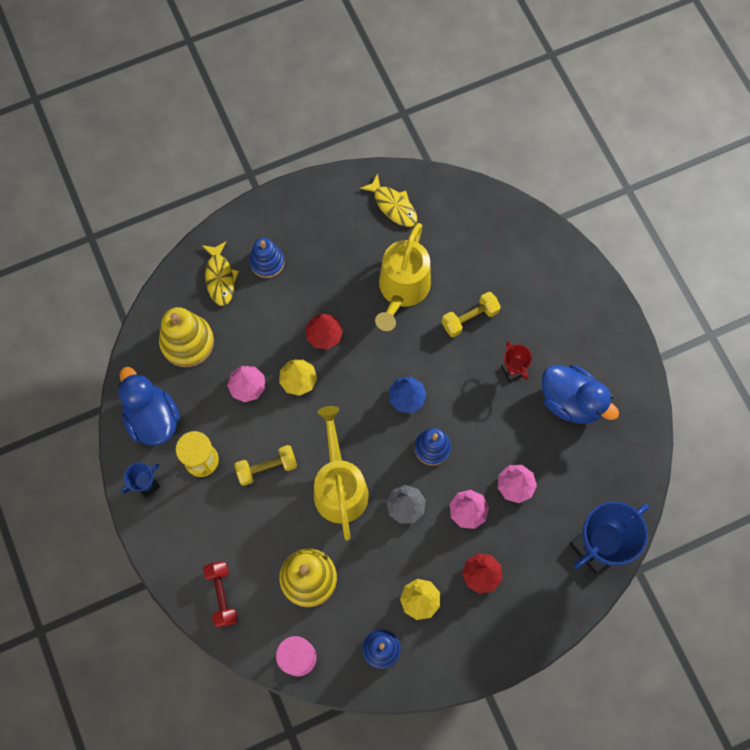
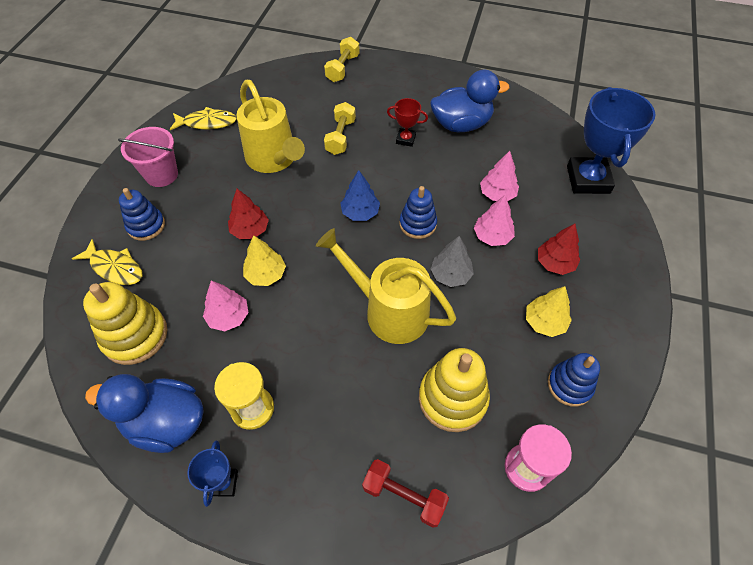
camera: 50 degrees left, 15 degrees down
(267, 468) = (316, 356): yellow dumbbell -> yellow dumbbell (342, 68)
(317, 226) = (161, 175): none -> pink bucket

